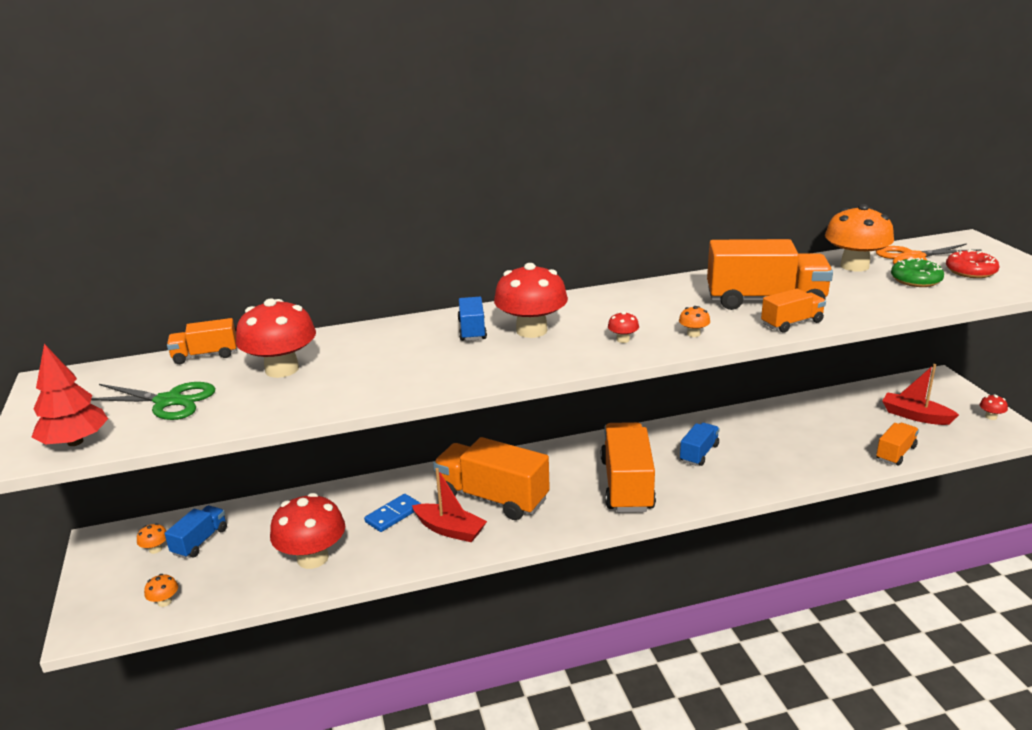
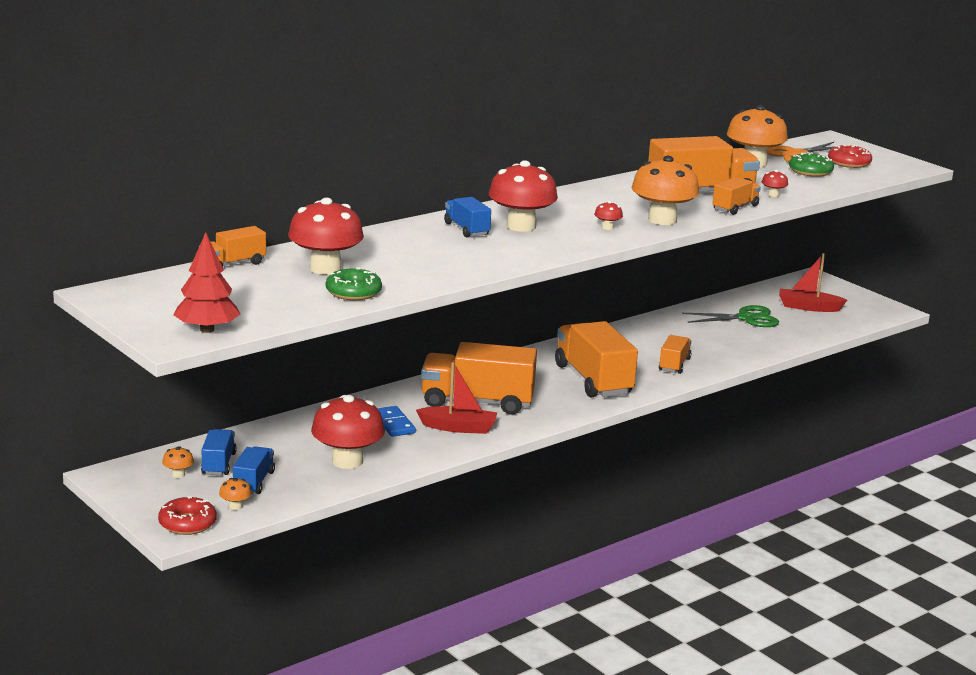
camera: 25 degrees left, 5 degrees down
(104, 617) = (187, 524): none -> red donut
(168, 401) = (250, 297): green scissors -> green scissors (746, 318)
(272, 405) = (353, 292): none -> green donut
(393, 515) = (393, 424): blue domino -> blue domino turned 45 degrees counterclockwise
(693, 334) = (662, 220): orange mushroom -> orange mushroom, size x2.40
(699, 453) = (640, 351): blue truck -> blue truck (253, 482)
(895, 453) = (806, 335): orange truck -> orange truck (674, 365)
(991, 417) = (869, 302): red mushroom -> red mushroom (773, 195)

